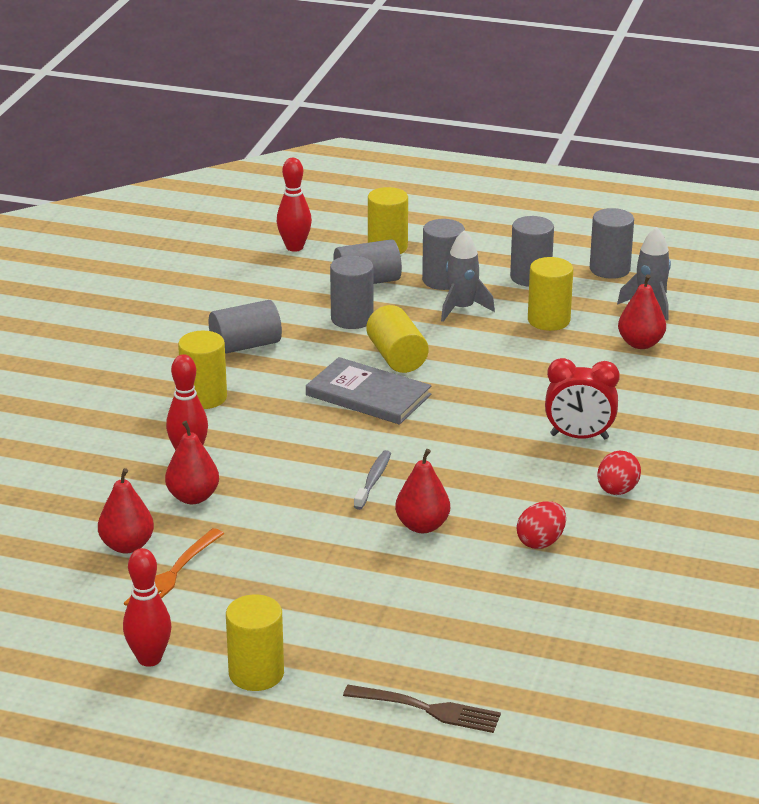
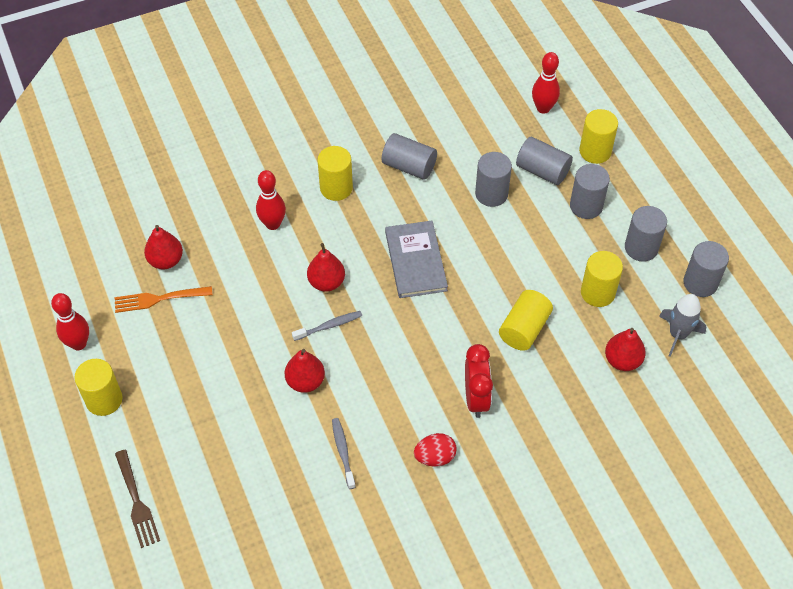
camera: 50 degrees right, 25 degrees up
(193, 497) = (235, 255): red pear -> red pear (326, 282)
(396, 357) = (471, 245): yellow cylinder -> yellow cylinder (524, 329)
(462, 308) = (562, 239): grey rocket -> none
(541, 542) = (343, 452): red egg -> grey toothbrush
(579, 437) = (476, 398): red clock -> red clock turned 150 degrees counterclockwise

